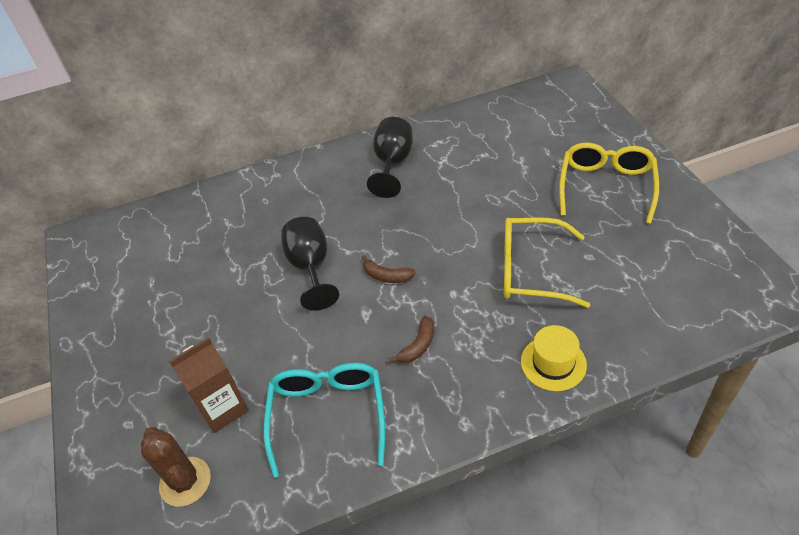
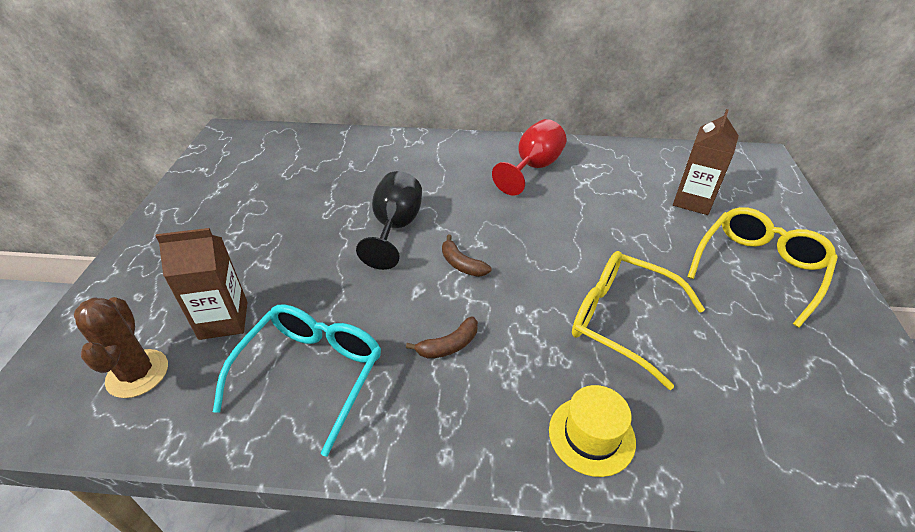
camera: 20 degrees right, 5 degrees down
(393, 164) = (533, 168): black goblet -> red goblet
(535, 146) = (693, 201): none -> brown carton

